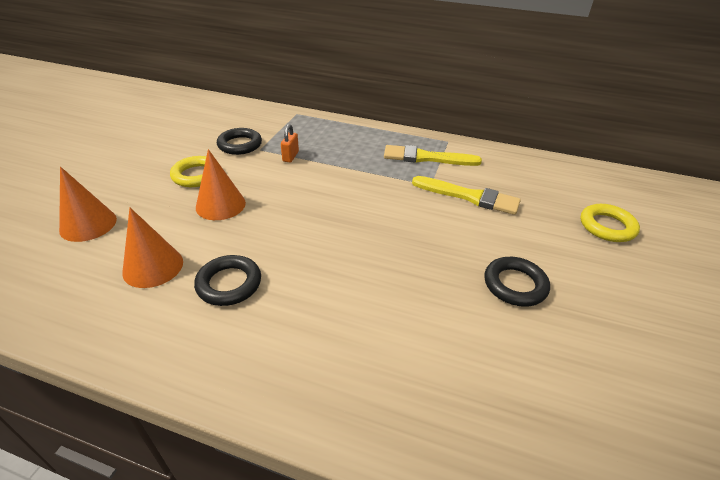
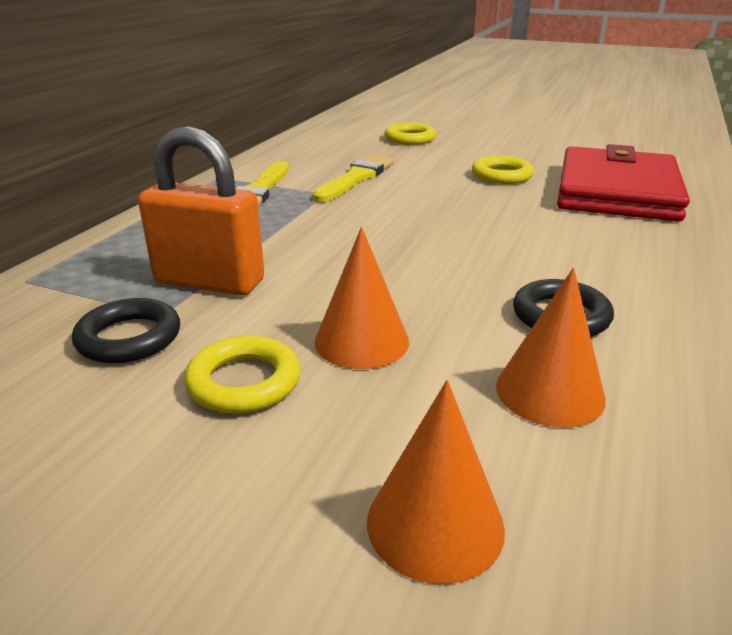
camera: 85 degrees left, 10 degrees down
(290, 156) = (209, 282): orange padlock -> orange padlock, size x2.30
(499, 379) = (617, 191): none -> red wallet
(515, 285) = (501, 175): black ring -> yellow ring

